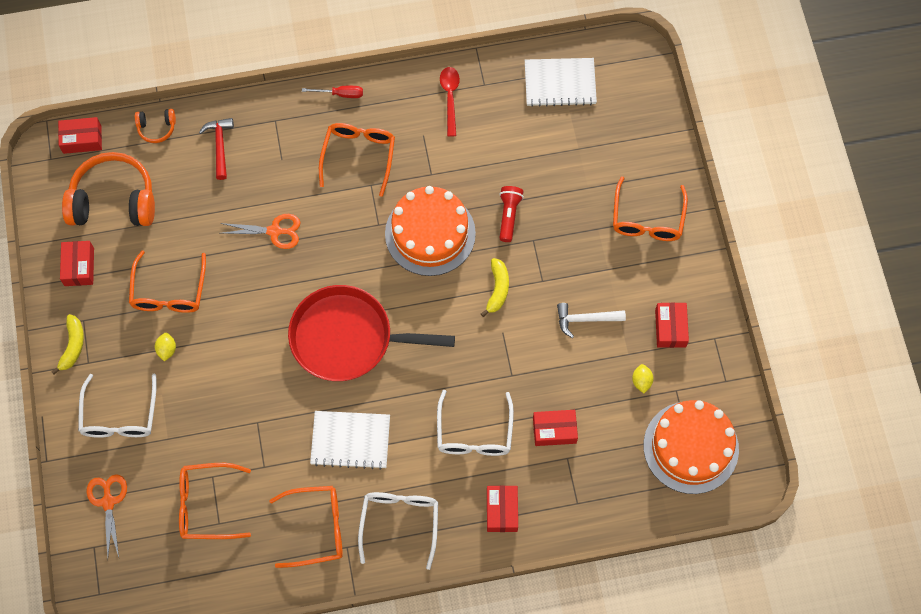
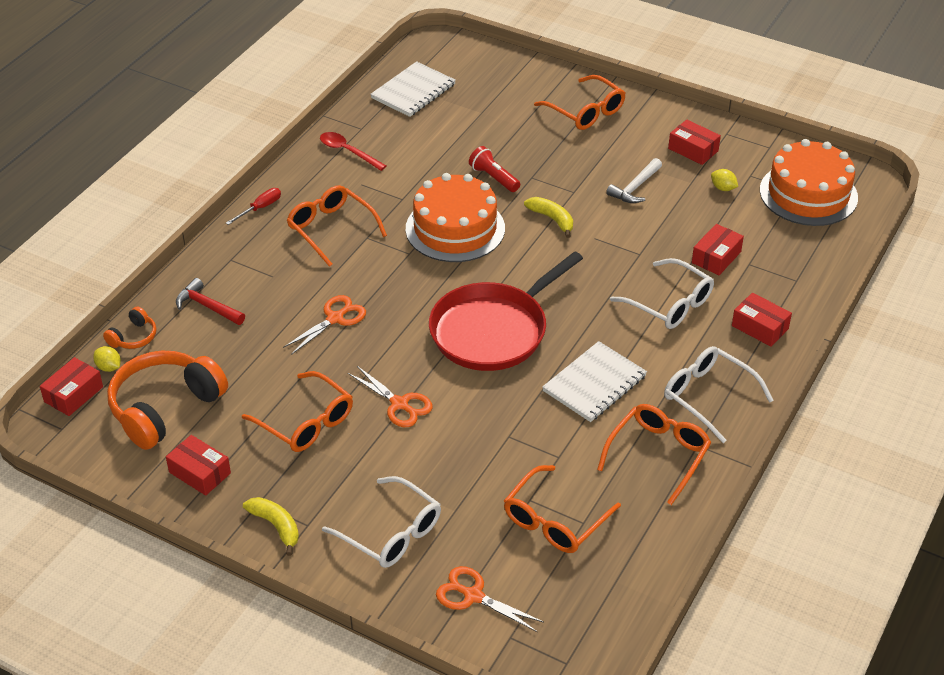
camera: 50 degrees left, 25 degrees down
(167, 350) = (363, 458): yellow lemon -> yellow lemon (109, 367)
(230, 334) = (399, 404): none -> orange scissors

